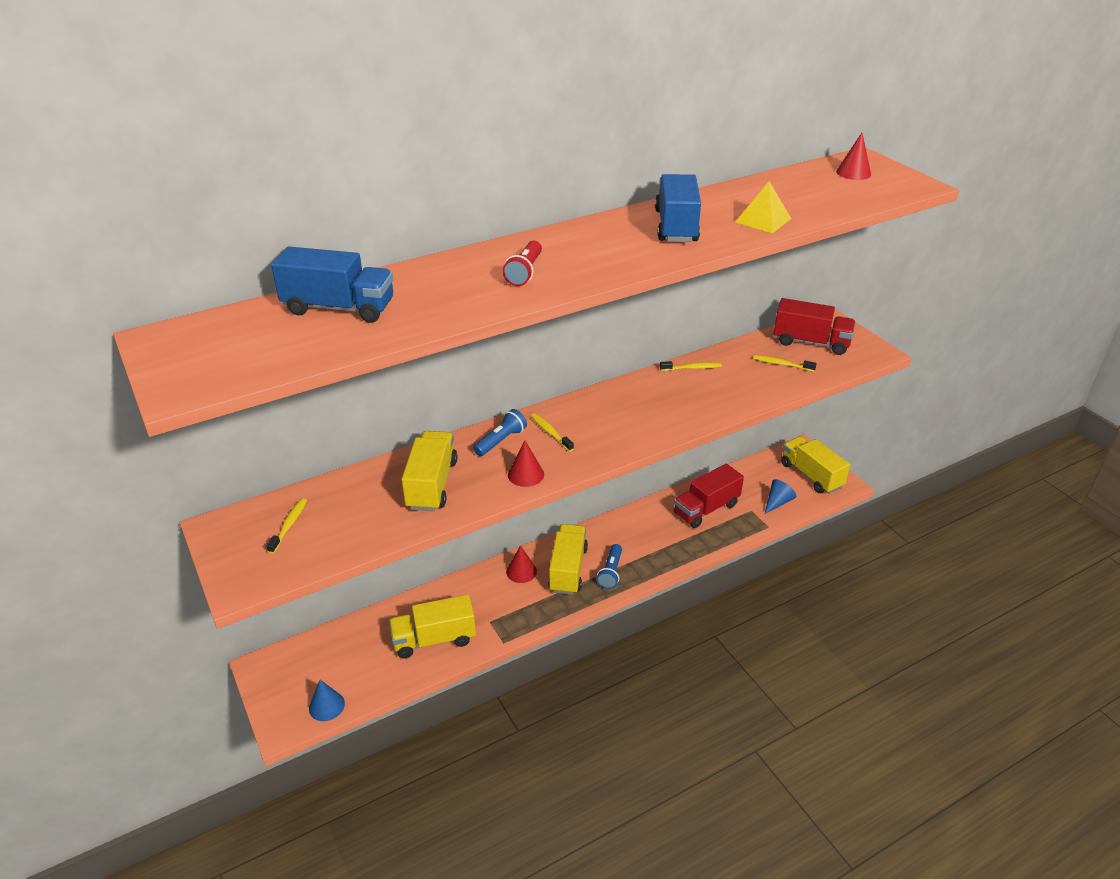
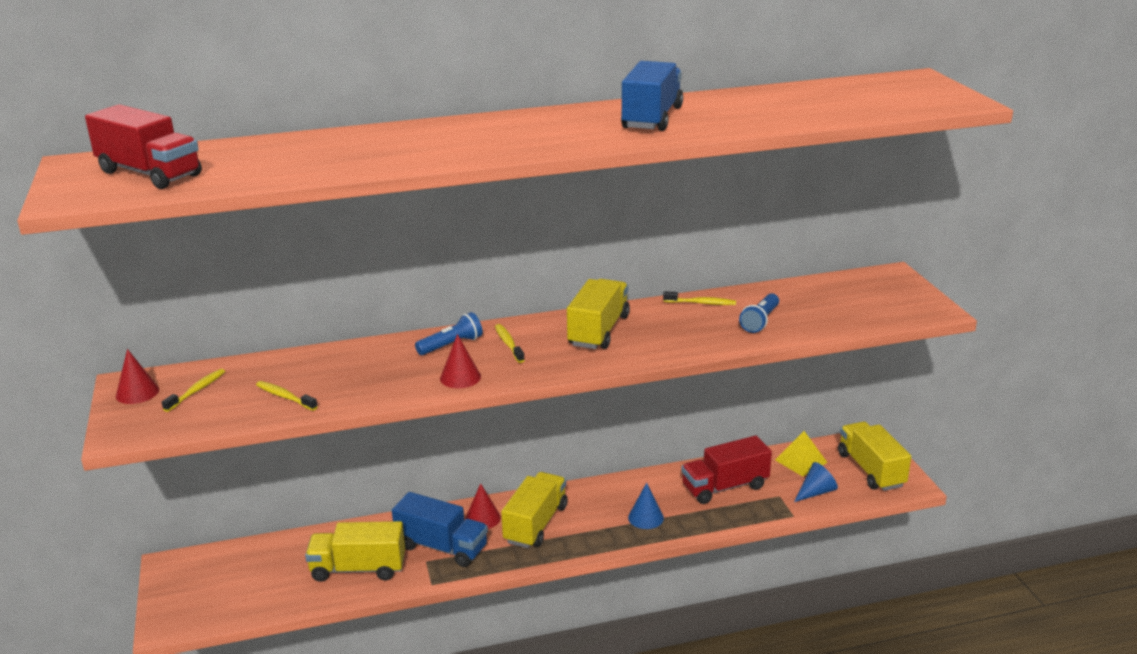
camera: 15 degrees right, 10 degrees down
(326, 706) = (218, 612): blue cone -> blue cone (646, 517)
(339, 308) = (257, 154): blue truck -> blue truck (442, 547)
(432, 484) = (357, 374): yellow truck -> yellow truck (598, 331)
(525, 272) = (461, 142): red flashlight -> none
(611, 572) = (583, 534): blue flashlight -> blue flashlight (760, 321)
(763, 220) = (753, 120): yellow pyramid -> yellow pyramid (801, 461)
(781, 364) = (809, 310): yellow toothbrush -> yellow toothbrush (285, 397)
(811, 342) = (858, 293): red truck -> red truck (149, 173)
(853, 173) = (895, 88): red cone -> red cone (137, 392)

